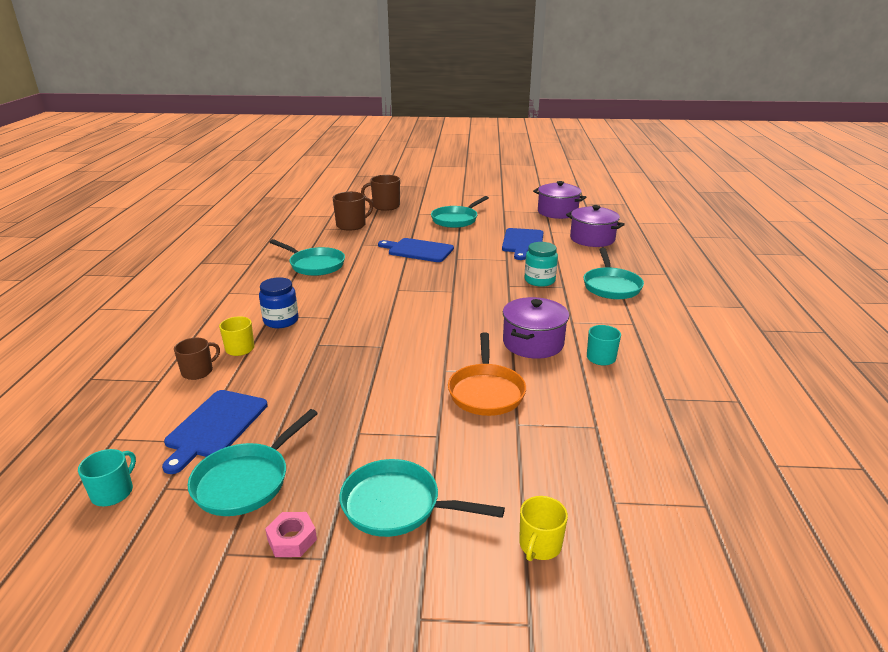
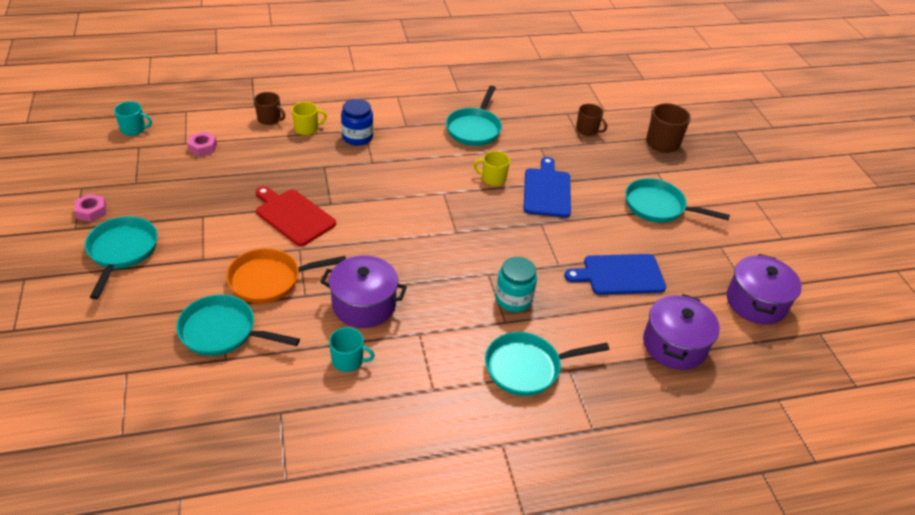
camera: 70 degrees right, 15 degrees up
(215, 426) = (203, 147): blue cutting board -> pink nut
(246, 481) = (146, 177): turquoise pan -> turquoise pan (223, 331)
(351, 225) = (587, 130): brown mug -> brown mug, size x0.66
(390, 369) = (293, 216): none -> red cutting board
(539, 545) = (81, 330): yellow mug -> yellow mug (493, 178)

